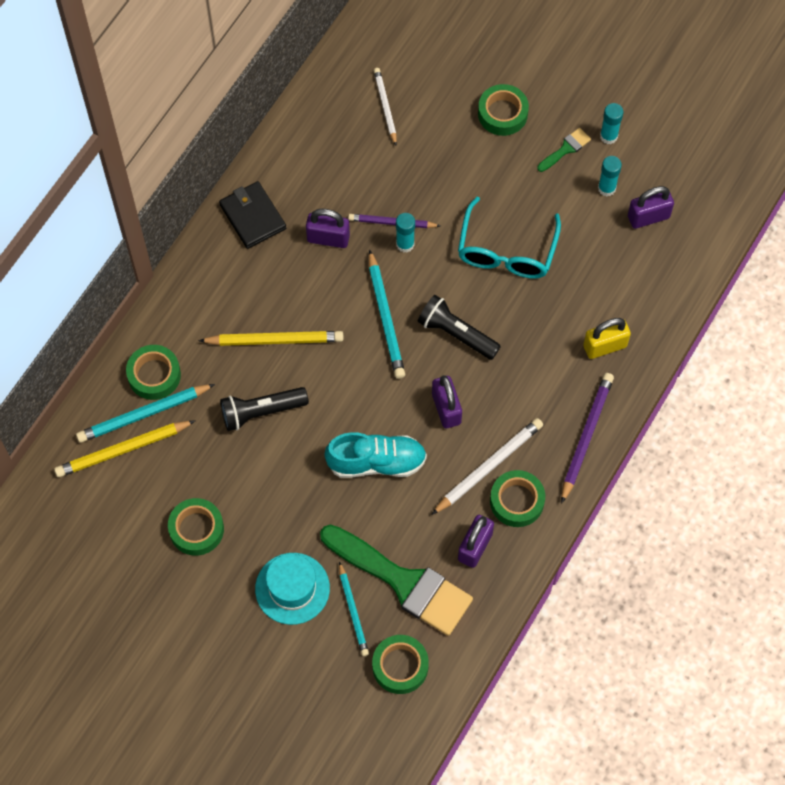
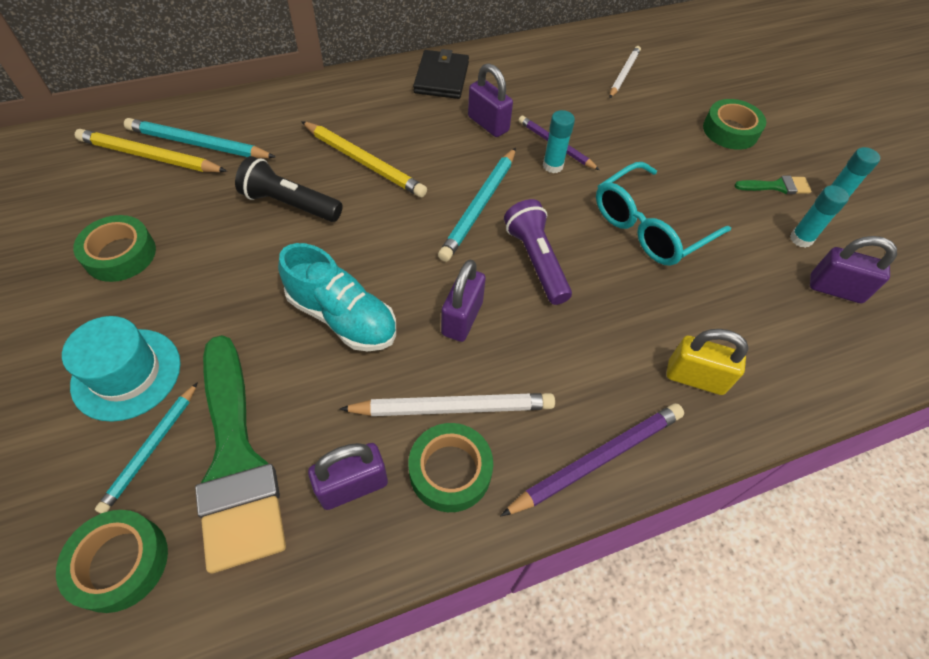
camera: 35 degrees right, 10 degrees down
(154, 375) = (241, 125): green tape -> none
(456, 333) = (536, 261): black flashlight -> purple flashlight

